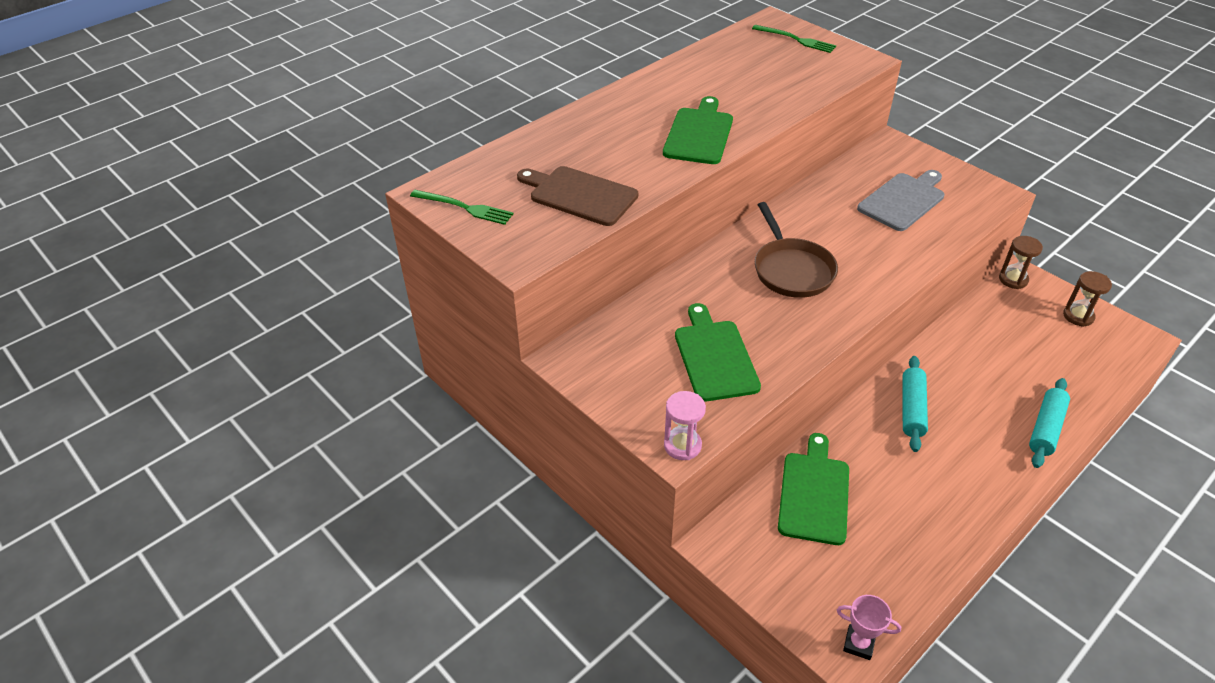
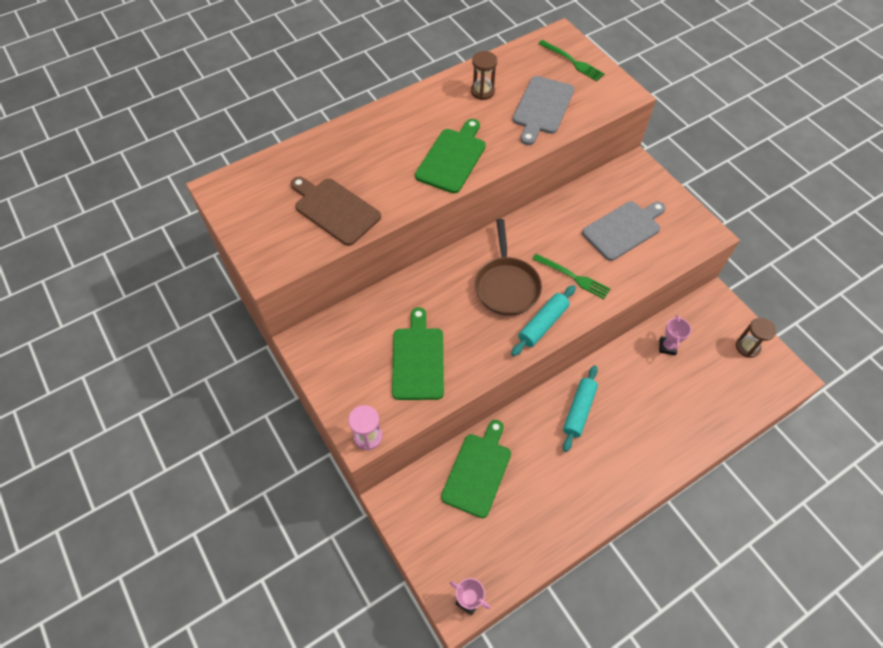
camera: 10 degrees right, 15 degrees up
(464, 208) = (241, 209): green fork -> green fork (573, 277)
(781, 80) = (542, 108): none -> grey cutting board
(987, 329) = (667, 347): none -> pink trophy
(1013, 280) = (707, 302): brown hourglass -> brown hourglass (482, 91)
(1045, 428) = (678, 447): turquoise rolling pin -> turquoise rolling pin (542, 324)

